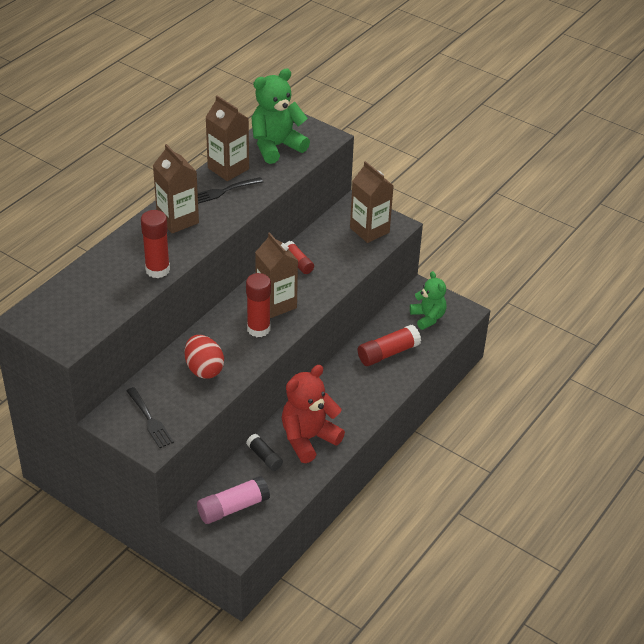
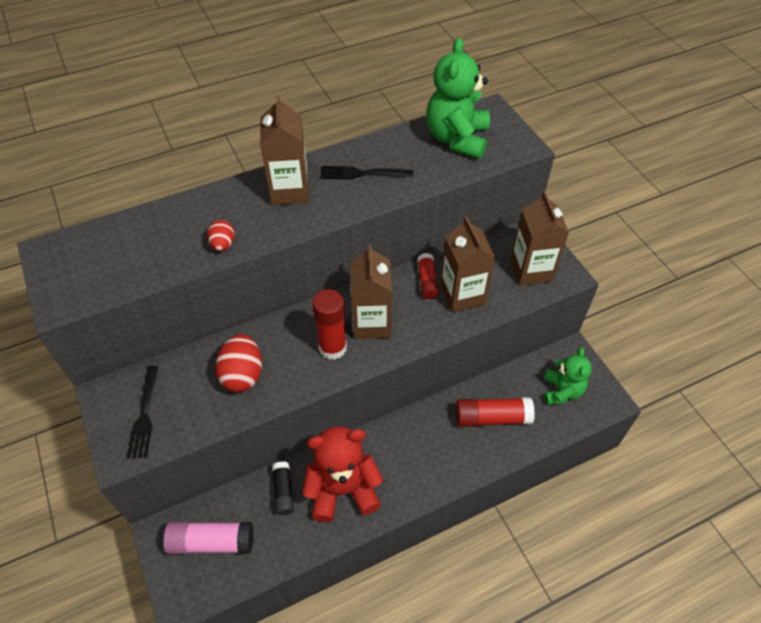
camera: 30 degrees right, 10 degrees up
(157, 270) = (223, 245): red glue stick -> red egg
(228, 168) = (387, 148): brown carton -> brown carton (462, 295)
(276, 146) = (457, 139): green teddy bear -> green teddy bear turned 75 degrees counterclockwise

